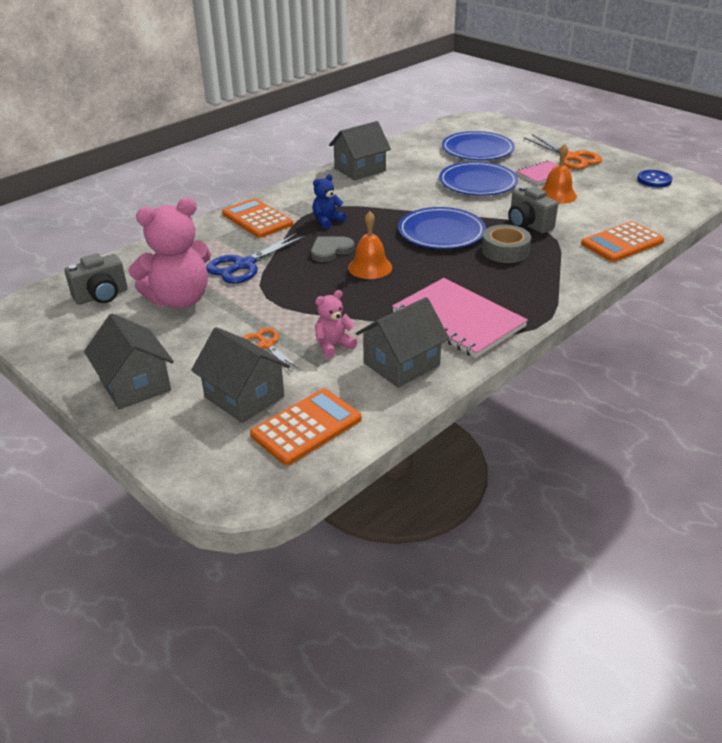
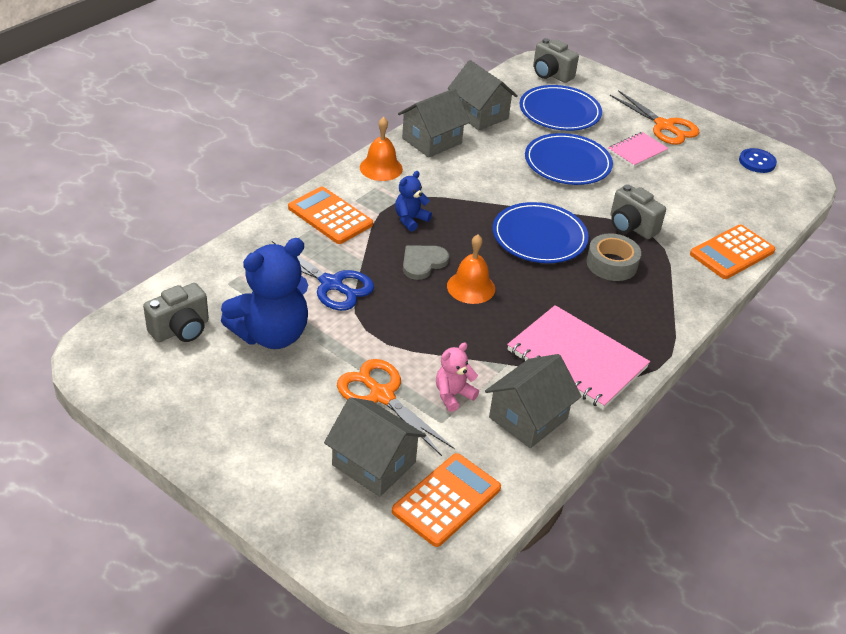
camera: 10 degrees left, 5 degrees up
(135, 385) = (253, 451): grey house -> grey house (479, 115)
(179, 300) = (271, 334): pink teddy bear -> blue teddy bear
(244, 265) = (331, 284): blue scissors -> blue scissors turned 90 degrees counterclockwise
(266, 345) = (381, 395): orange scissors -> orange scissors, size x1.63
(474, 126) = (551, 74): none -> grey camera
(557, 195) = (656, 183): orange bell -> orange bell (381, 168)

